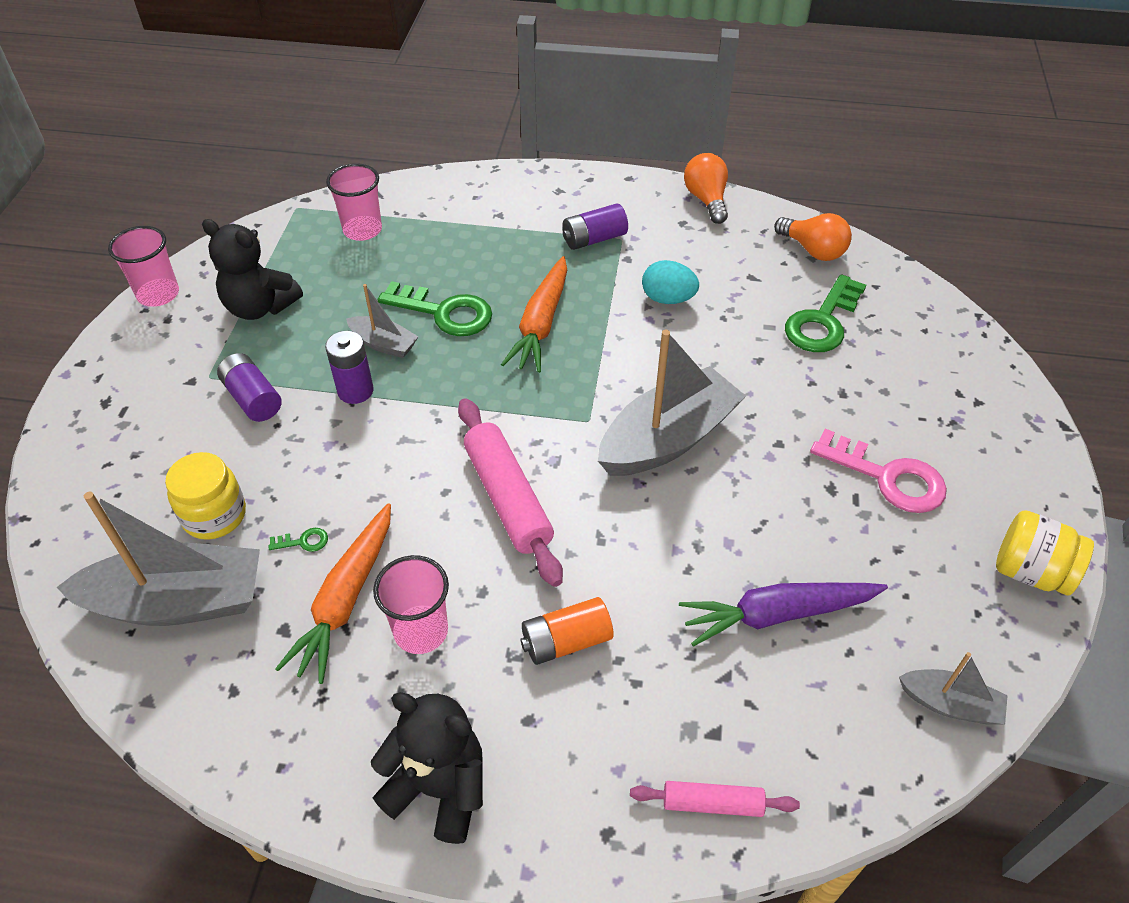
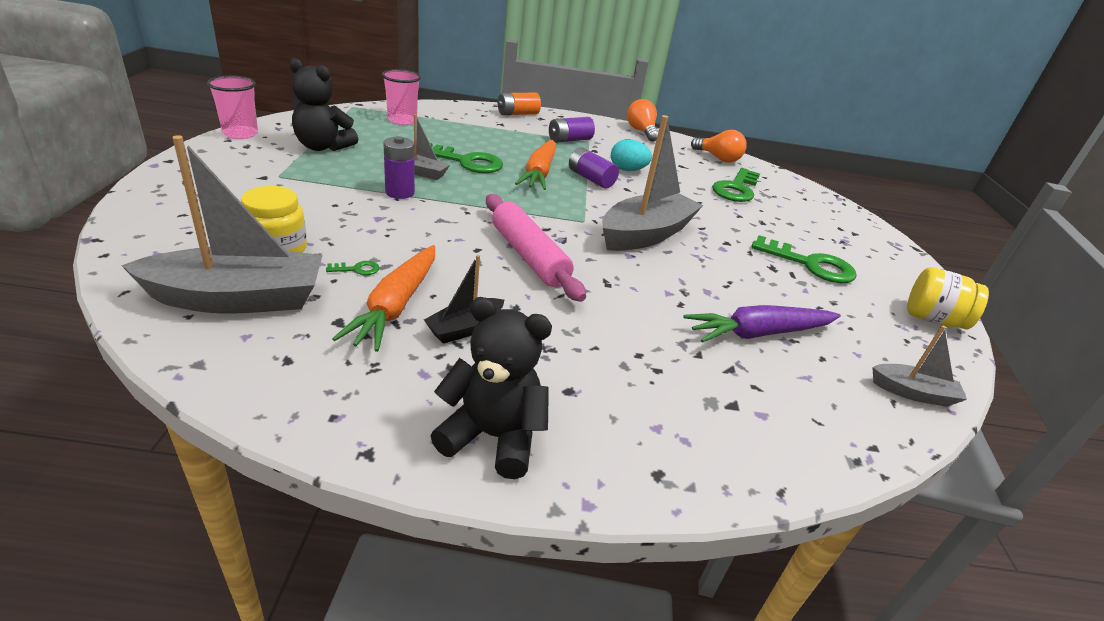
camera: 10 degrees left, 15 degrees down
(253, 398) = (315, 189): purple battery -> purple battery (591, 179)
(421, 631) = (465, 328): pink cup -> black boat
(566, 641) = (592, 341): orange battery -> orange battery (517, 114)
(712, 803) = (746, 453): pink rolling pin -> none
(887, 477) = (810, 264): pink key -> green key

